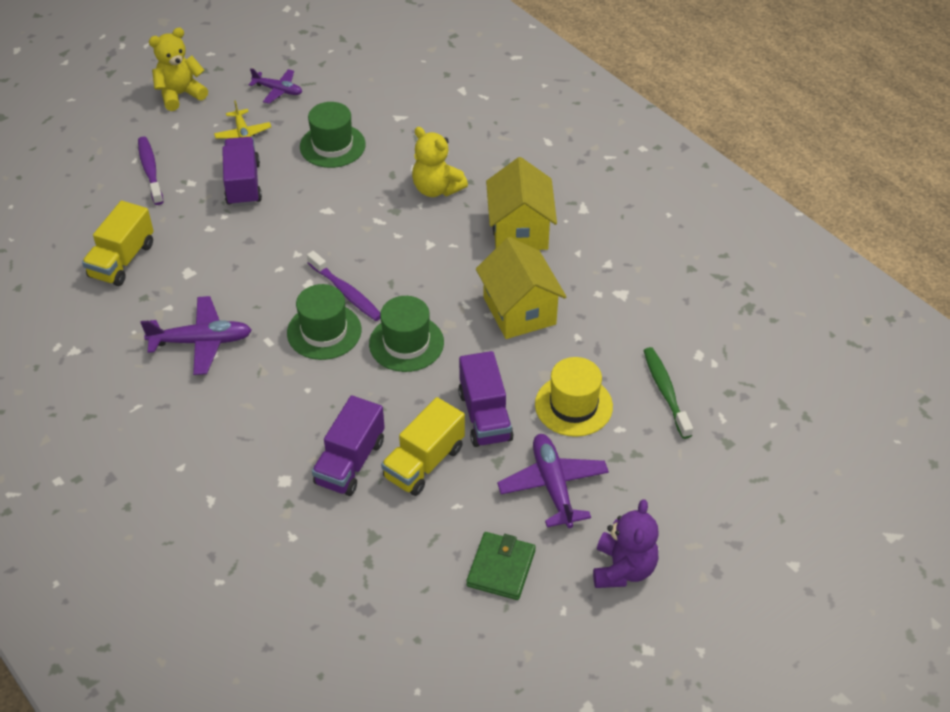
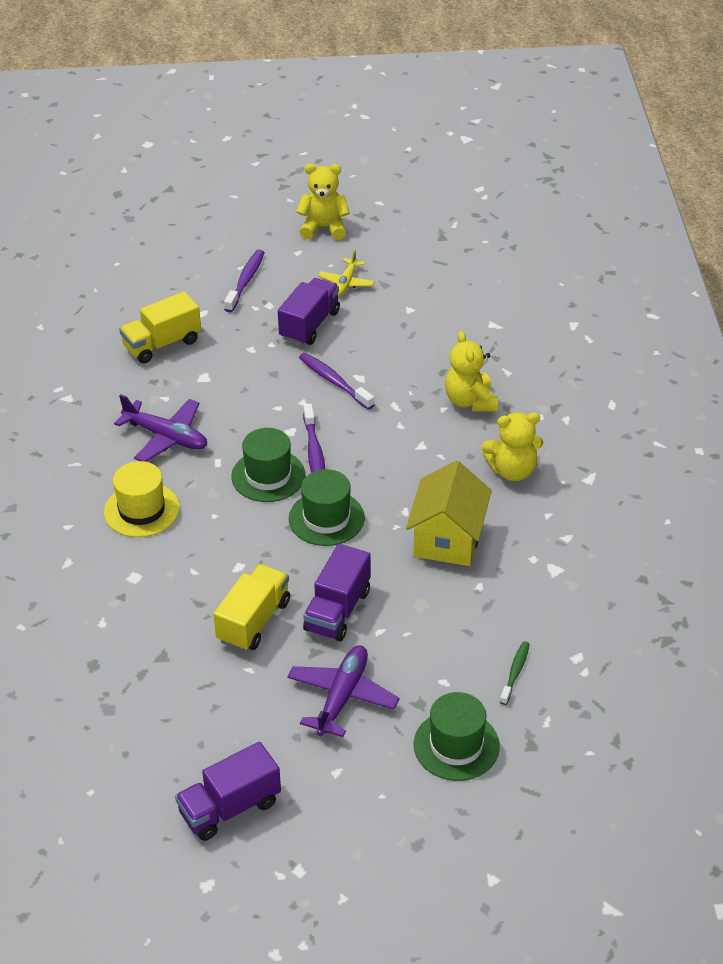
camera: 35 degrees right, 5 degrees down
(278, 90) = (408, 257): purple plane -> none
(308, 223) = (334, 381): none -> purple toothbrush
(332, 146) = (413, 325): green hat -> green hat (456, 745)
(350, 462) = (196, 590): purple truck -> purple truck (230, 807)
(424, 462) = (254, 621): yellow truck -> yellow truck turned 135 degrees clockwise
(501, 568) = (239, 737): green wallet -> none
(520, 230) = (512, 471): yellow house -> yellow teddy bear
(573, 405) = (421, 641): yellow hat -> yellow hat (141, 510)
(623, 569) = (338, 796): purple teddy bear -> none
(665, 391) = (515, 672): green toothbrush -> green toothbrush, size x0.66

